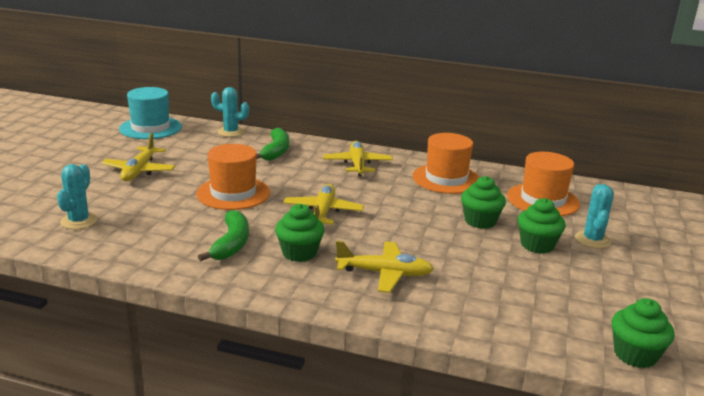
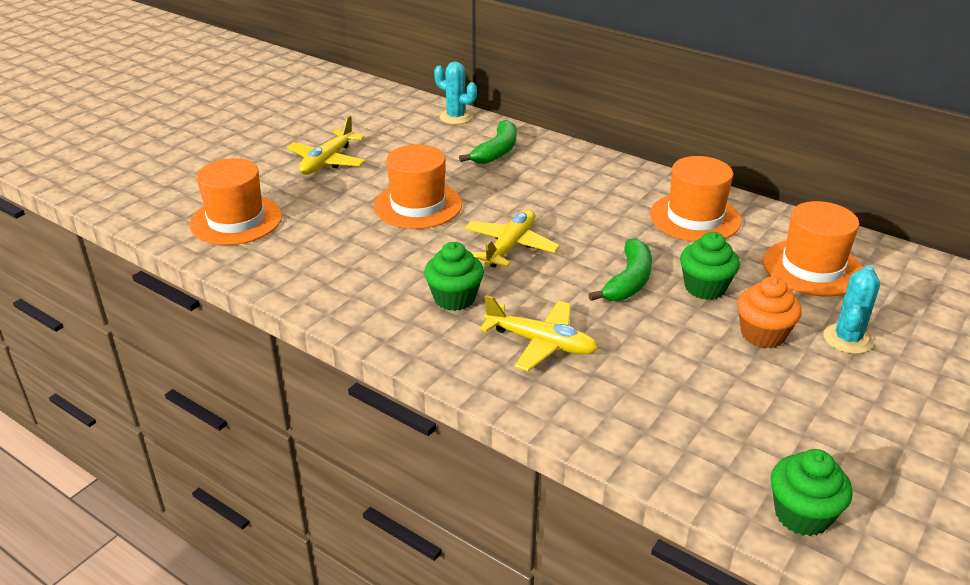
camera: 20 degrees right, 10 degrees up
(79, 221) = (236, 220): turquoise cactus -> orange hat
(150, 128) = (366, 102): turquoise hat -> none
(231, 244) = (384, 274): green banana -> green banana (628, 281)
(357, 164) = (589, 182): yellow plane -> none
(537, 245) = (763, 335): green cupcake -> orange cupcake

